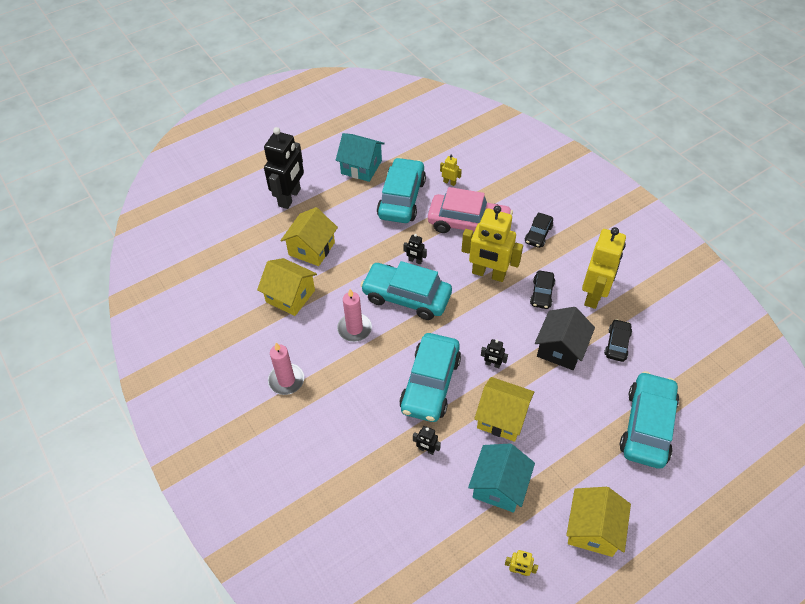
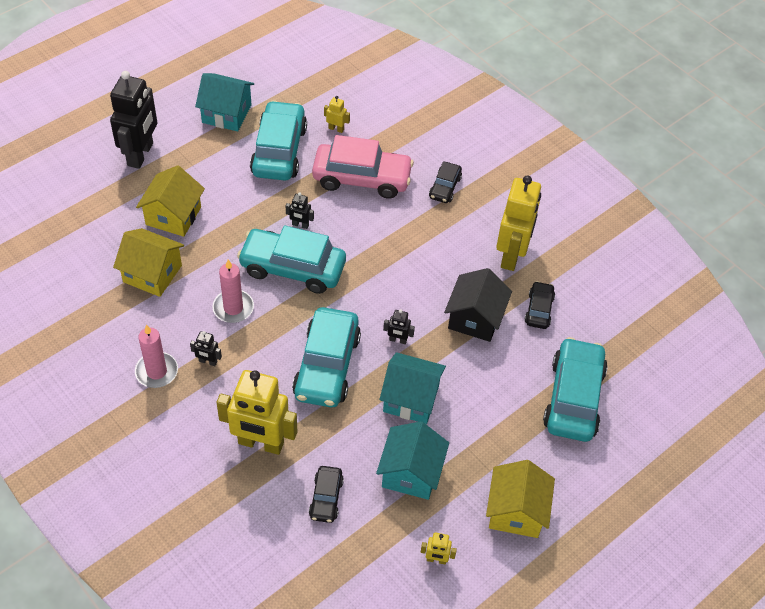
camera: 10 degrees left, 0 degrees up
(426, 450) = (326, 439): black robot -> black robot (208, 362)
(488, 274) = (388, 237): yellow robot -> yellow robot (260, 443)
(502, 417) = (411, 399): yellow house -> turquoise house
(542, 293) = (451, 256): black car -> black car (326, 498)

